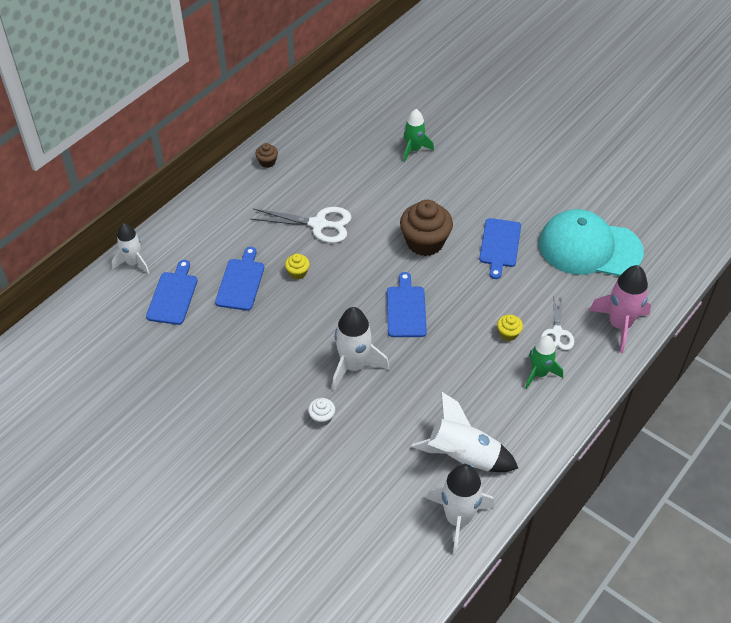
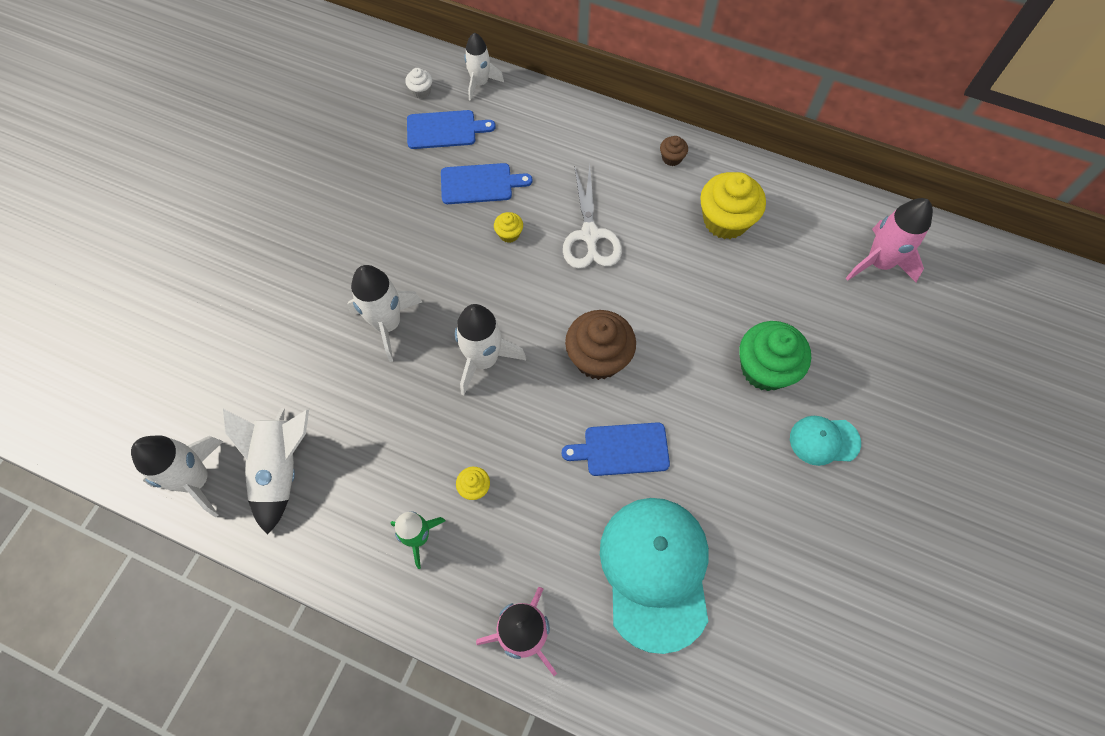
camera: 75 degrees right, 15 degrees up
(322, 417) = (311, 310): white cupcake -> white cupcake (421, 91)
(335, 147) = (725, 220): none -> yellow cupcake
(398, 82) = (878, 263): none -> pink rocket
(406, 309) = (484, 360): blue cutting board -> white rocket
(414, 149) = (758, 309): green rocket -> none
(460, 158) = (765, 368): none -> green cupcake
(519, 144) = (824, 440): none -> turquoise cap
(557, 332) = (490, 549): white scissors -> none

